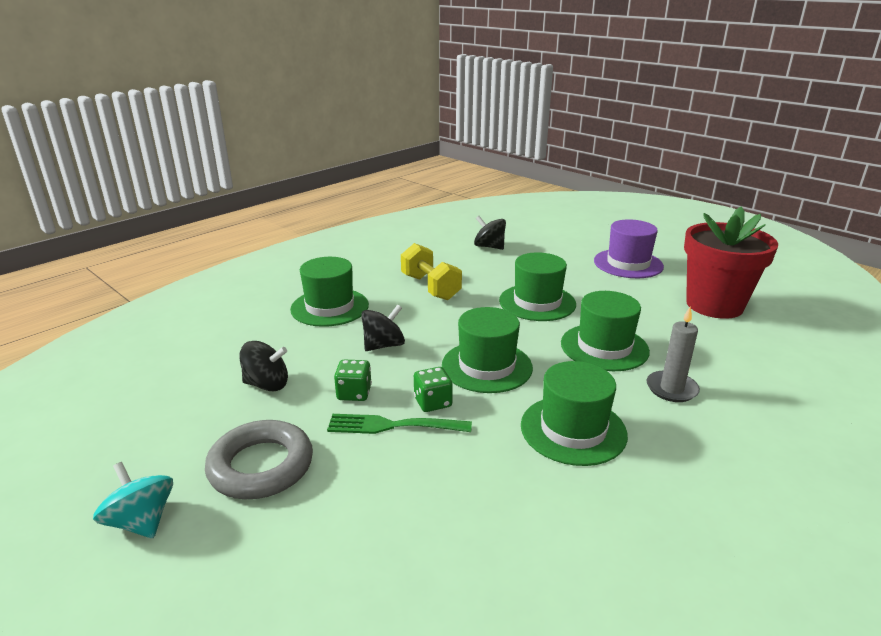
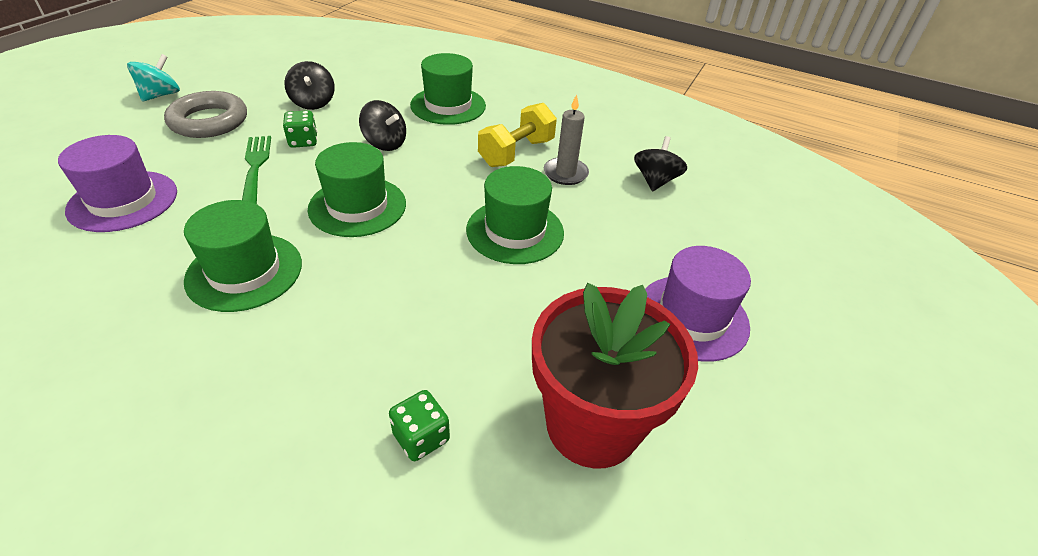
camera: 70 degrees right, 15 degrees up
(429, 528) = (123, 201): none -> purple hat
(433, 402) = (291, 182): green dice -> green dice (421, 437)
(604, 347) = (418, 292): green hat -> none
(671, 389) = (327, 355): grey candle -> grey candle (565, 173)

